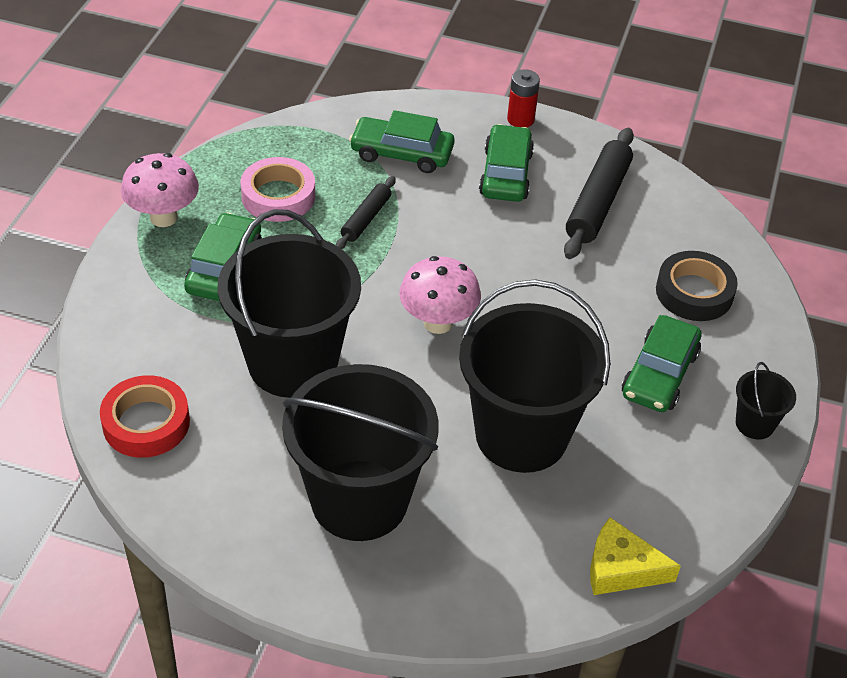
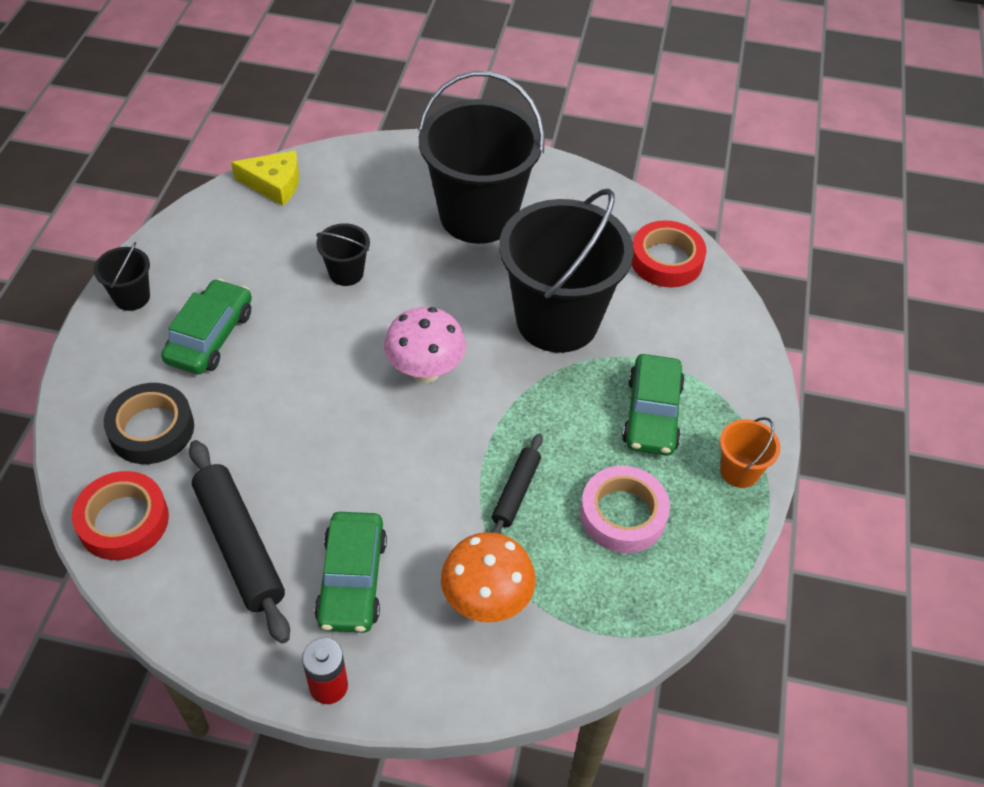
camera: 175 degrees right, 5 degrees up
(163, 217) = (739, 471): pink mushroom -> orange bucket
(402, 153) = (486, 601): green car -> orange mushroom
(521, 435) = (346, 273): black bucket -> black bucket, size x0.43
(597, 202) = (239, 545): black rolling pin -> black rolling pin turned 45 degrees counterclockwise
(697, 226) = (123, 521): none -> red tape

